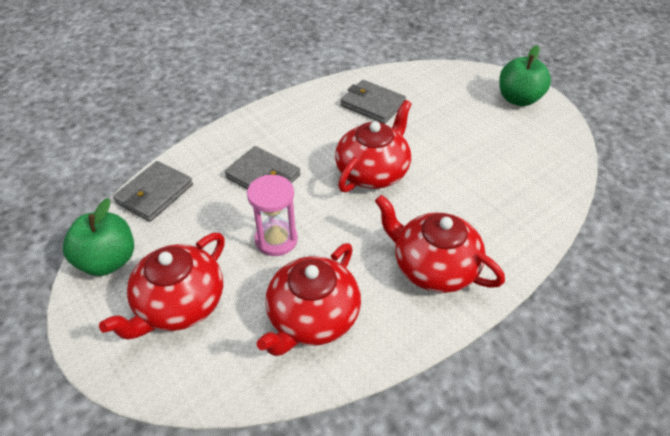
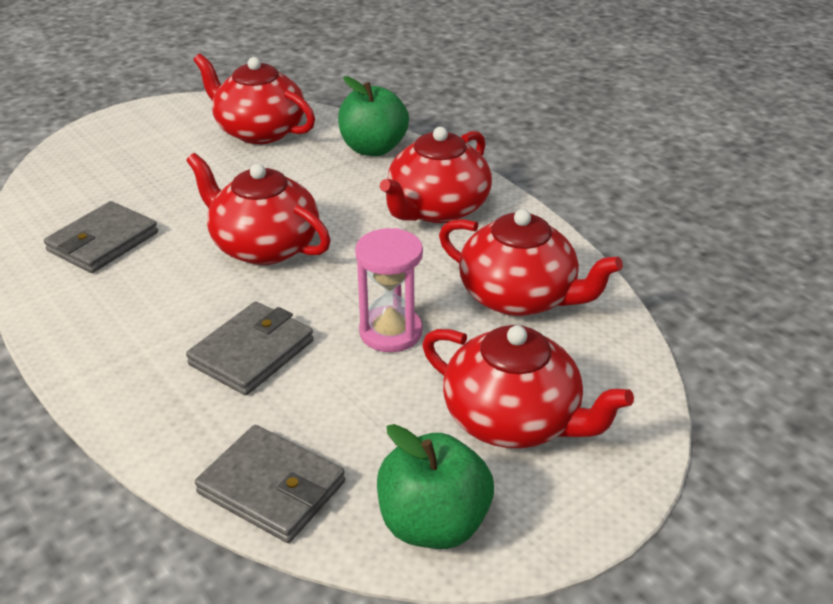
camera: 90 degrees left, 10 degrees down
(518, 99) = (144, 126): green apple -> green apple (373, 148)
(530, 155) = (259, 131): none -> red teapot

